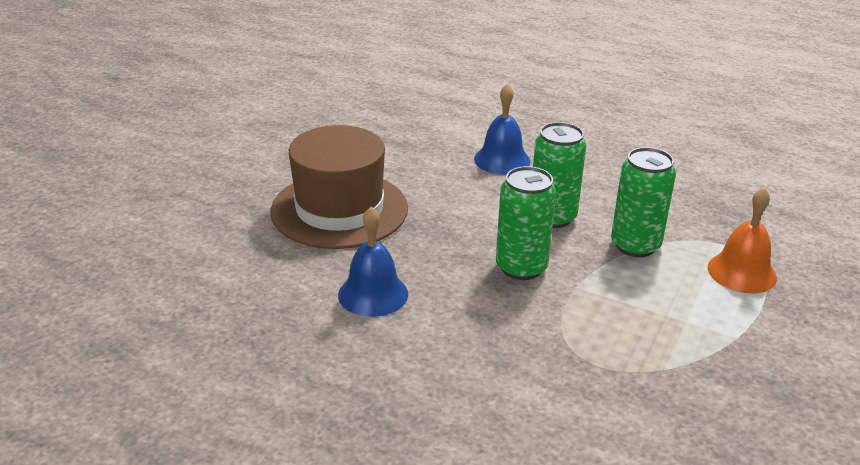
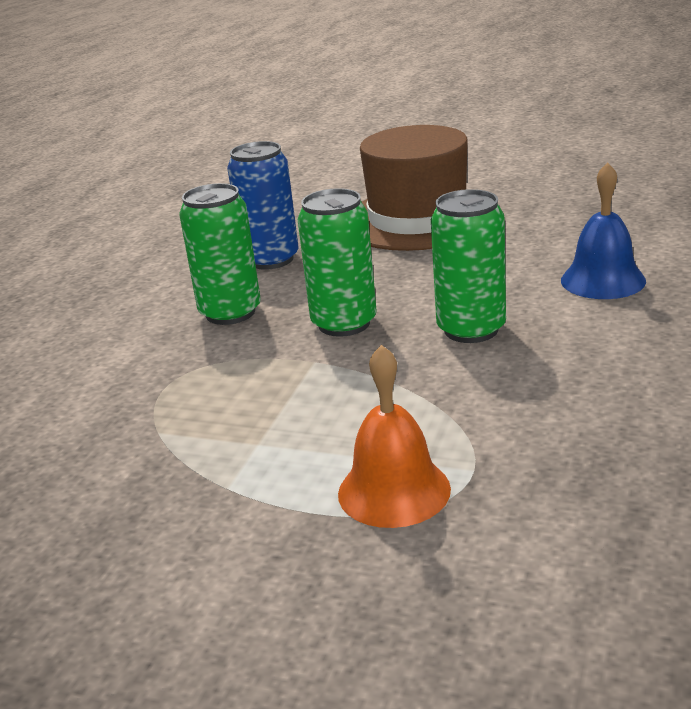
camera: 85 degrees right, 5 degrees down
(373, 294) = (271, 259): blue bell -> blue can
(635, 245) = (429, 394): green can -> green can (230, 313)

